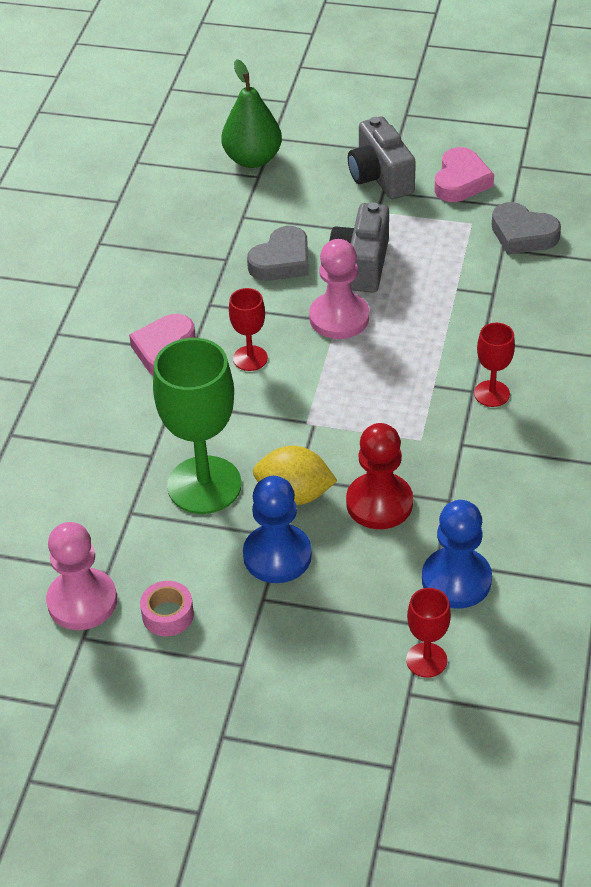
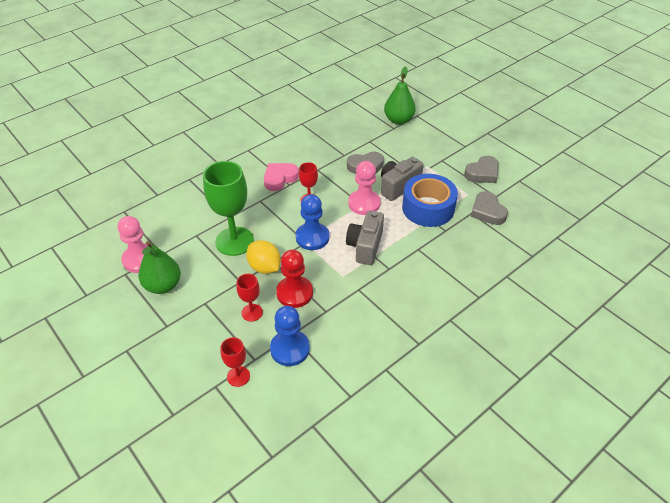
camera: 35 degrees right, 0 degrees up
(168, 615) = (163, 285): pink tape -> green pear
(277, 555) = (229, 288): blue pawn -> blue pawn (312, 237)
(380, 177) = (446, 153): grey camera -> grey camera (365, 246)
(437, 274) = (428, 208): none -> blue tape
(461, 181) = (482, 173): pink heart -> grey heart
(491, 394) = (396, 275): red goblet -> red goblet (252, 312)

